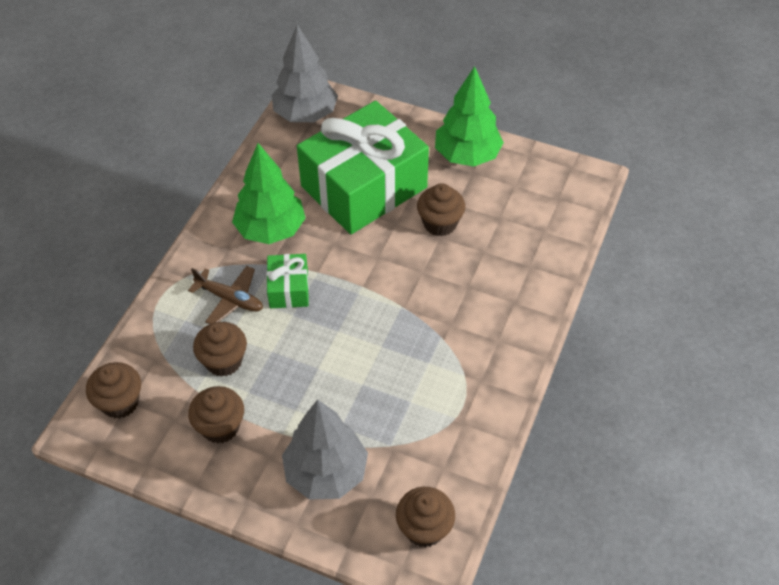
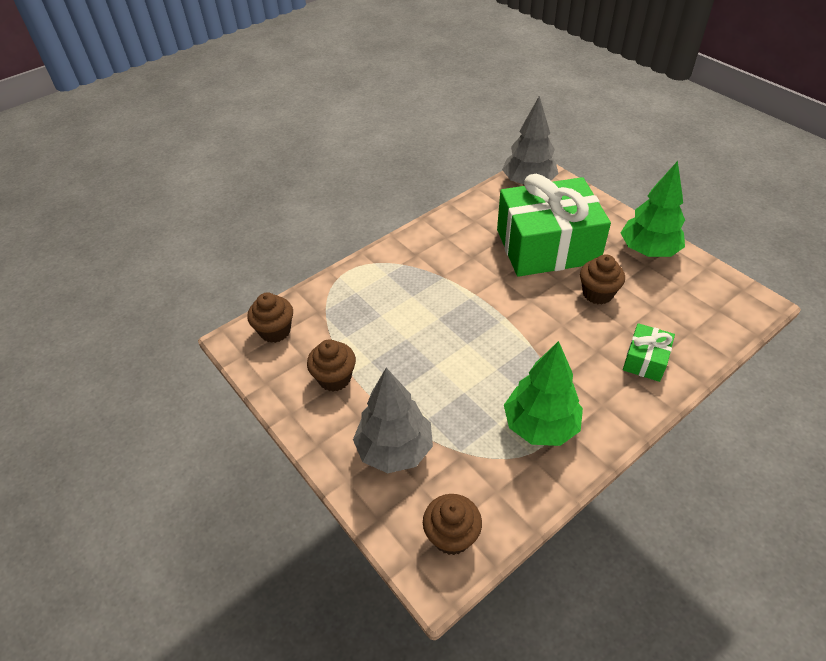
camera: 30 degrees right, 5 degrees down
(224, 361) = (366, 331): brown cupcake -> none
(230, 299) = (397, 289): brown plane -> none
(271, 229) = (456, 252): green tree -> green tree (540, 425)
(288, 289) = (445, 298): green gift -> green gift (645, 360)

